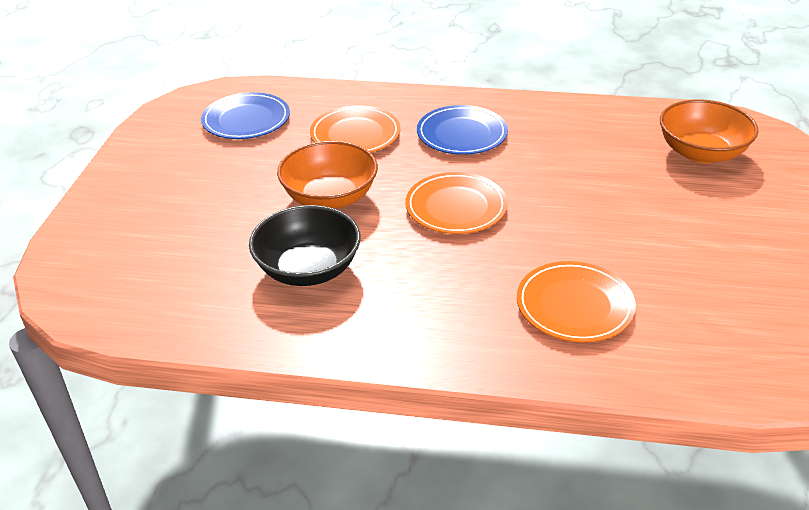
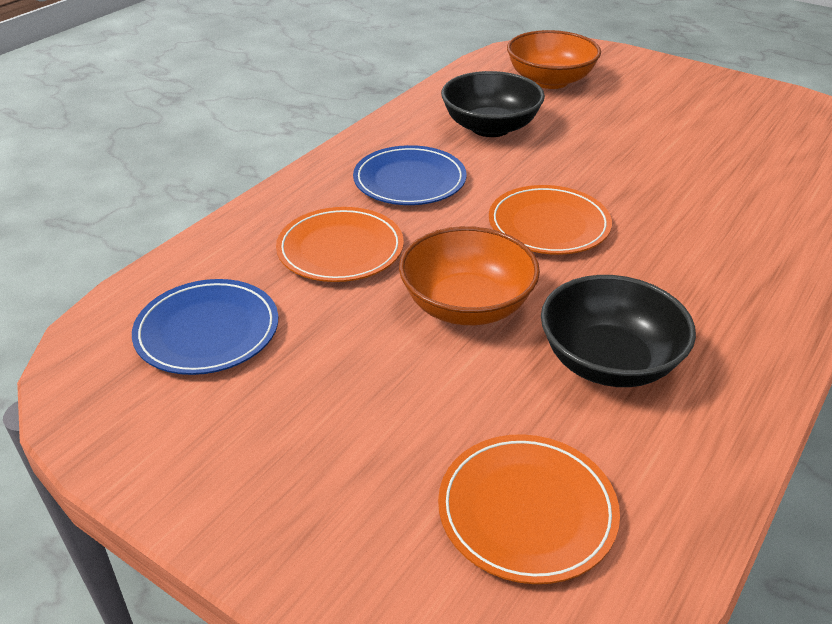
camera: 65 degrees left, 0 degrees up
(574, 305) = (746, 210): orange plate -> orange plate (527, 511)
(578, 145) = (490, 127): none -> black bowl

